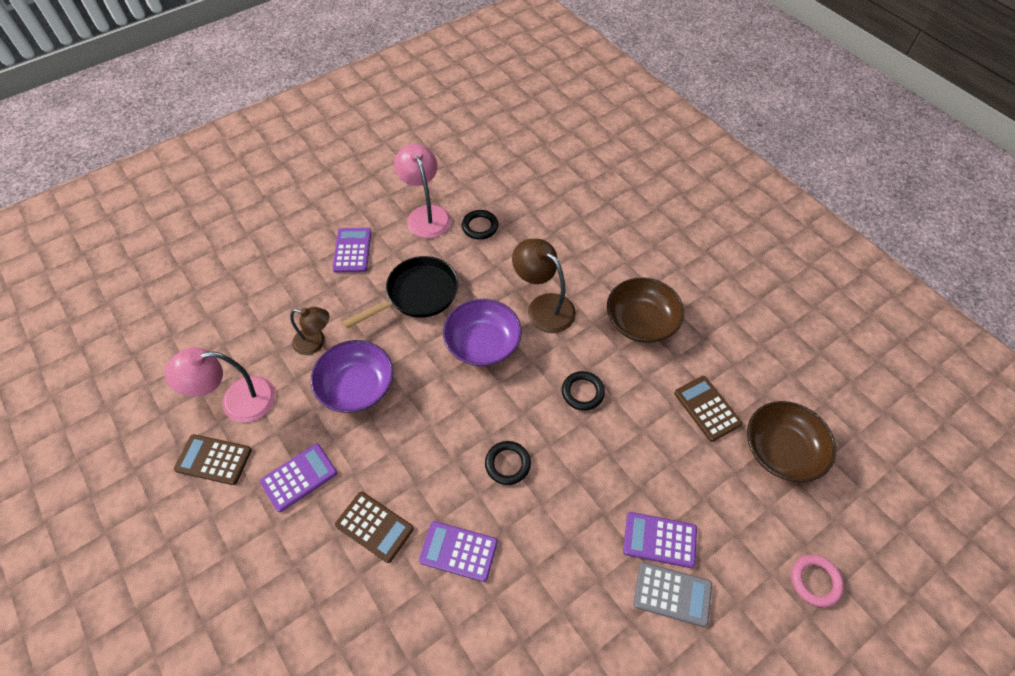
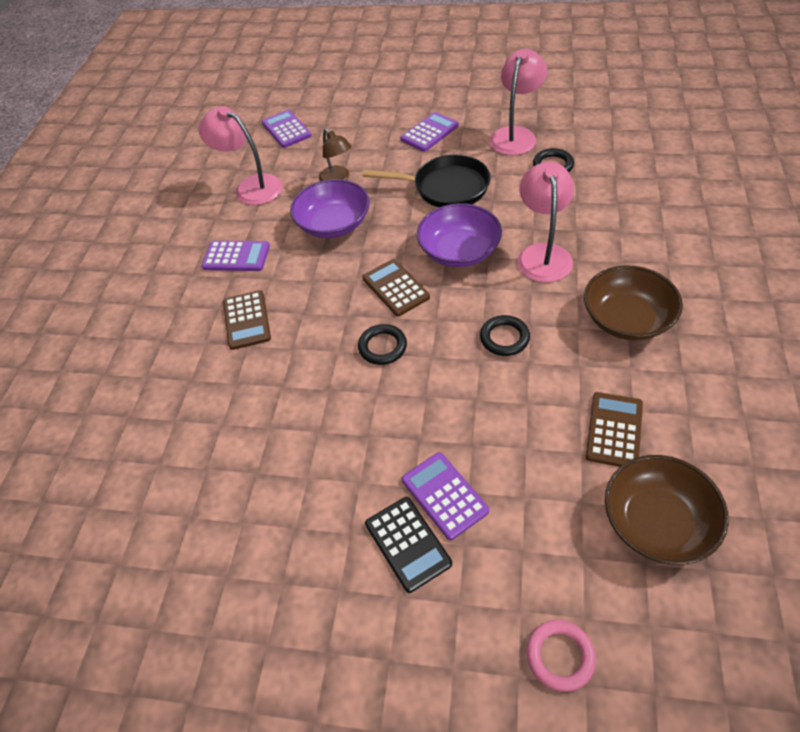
camera: 50 degrees right, 5 degrees down
(213, 460) = (201, 213): brown calculator -> brown calculator (395, 288)
(458, 551) = (282, 378): purple calculator -> purple calculator (286, 129)
(543, 307) = (543, 254): brown lamp -> pink lamp
(672, 594) = (408, 543): grey calculator -> black calculator

